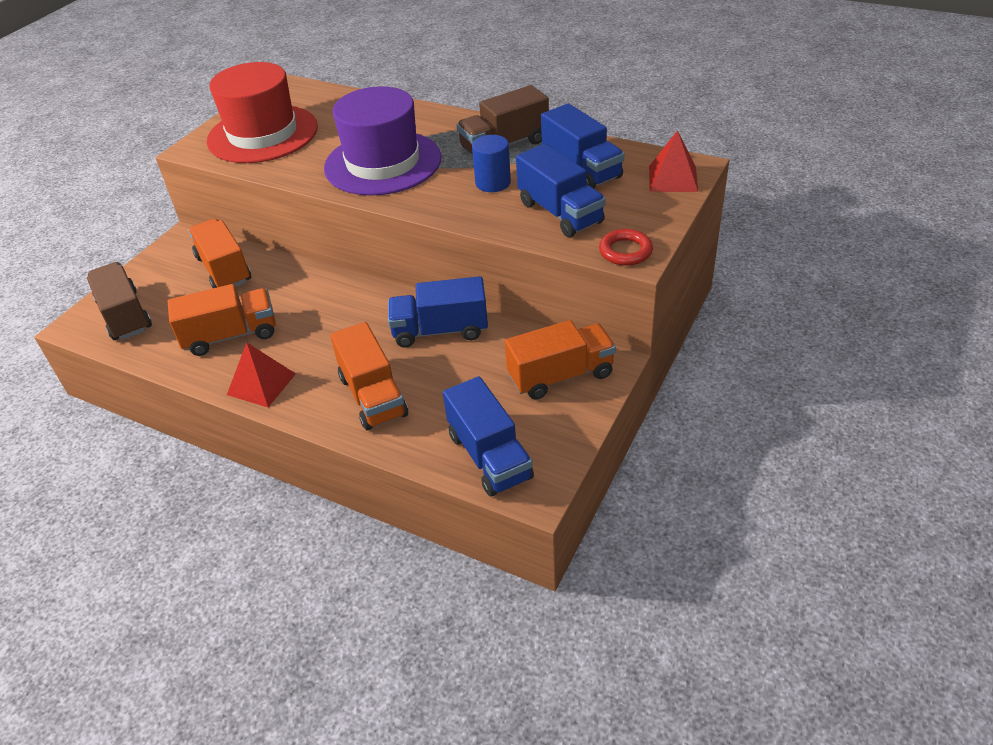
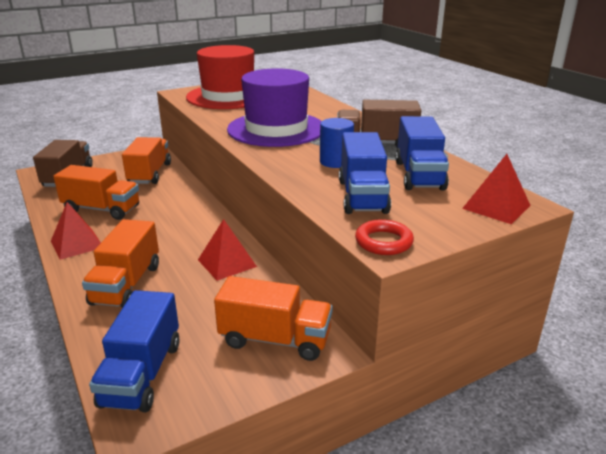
camera: 30 degrees right, 15 degrees down
(440, 330) = (227, 263): blue truck -> red pyramid

